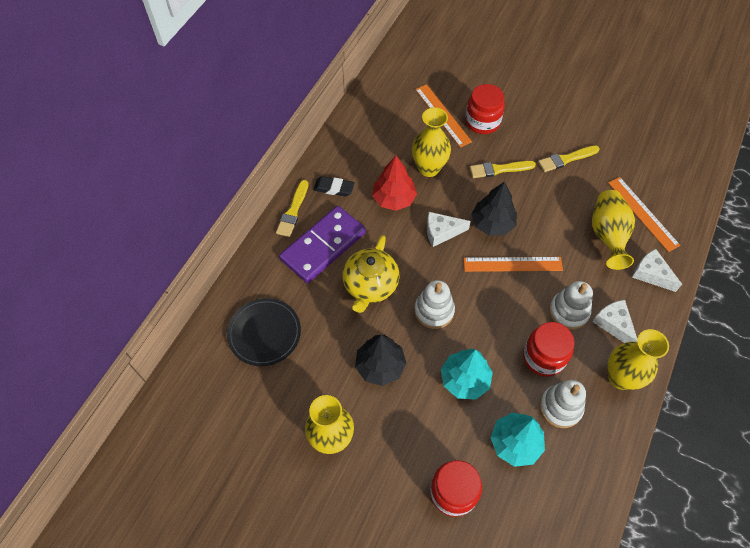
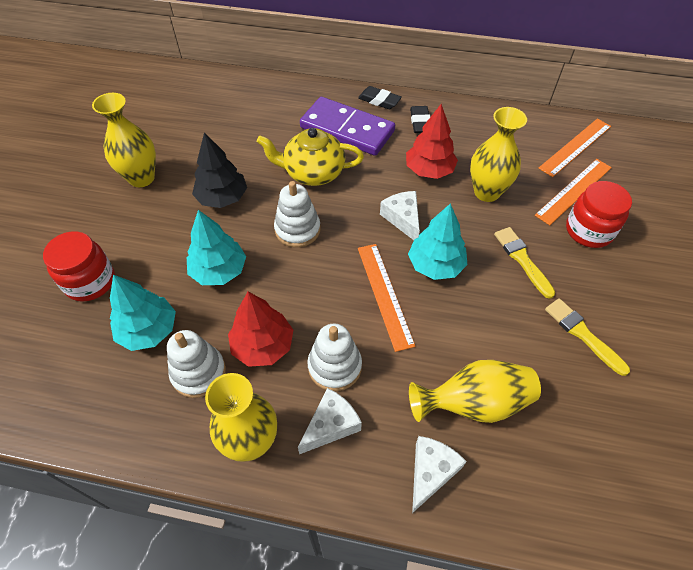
camera: 75 degrees right, 5 degrees down
(264, 333) = (240, 112): black plate -> none
(293, 211) = (379, 101): yellow brush -> black eraser
(492, 223) = (435, 265): black tree -> turquoise tree
(543, 357) = (263, 345): red jar -> red tree
(642, 213) = (537, 451): orange ruler -> orange ruler (575, 147)

